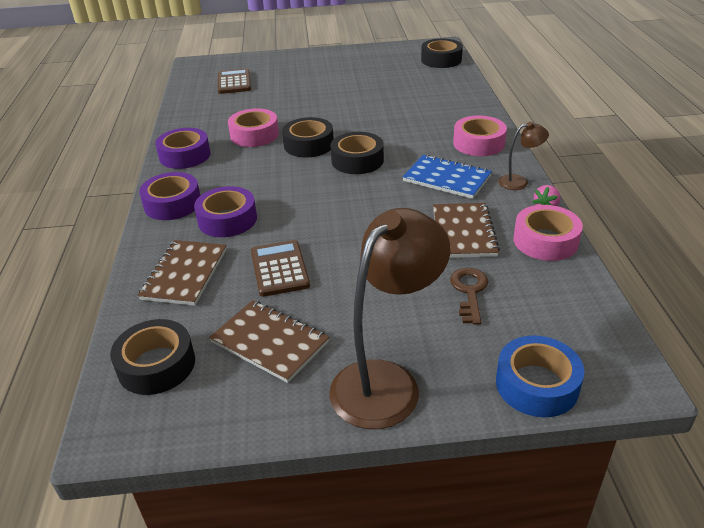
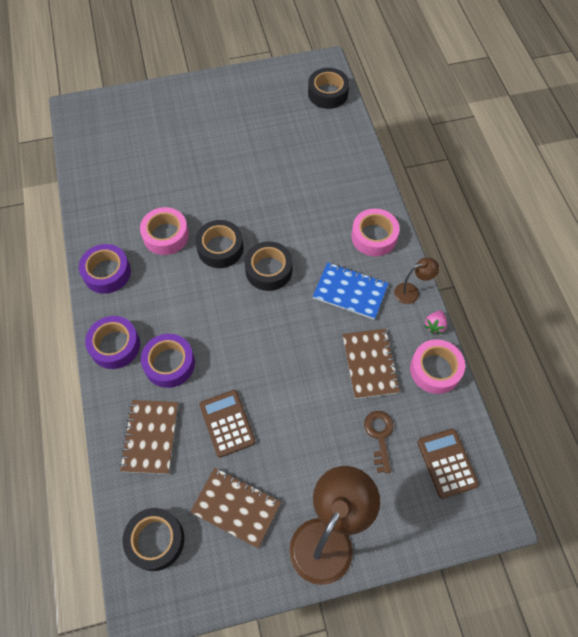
camera: 10 degrees left, 25 degrees up
(234, 82) = (125, 144): brown calculator -> brown calculator (447, 463)
(536, 384) = (432, 528): blue tape -> none

